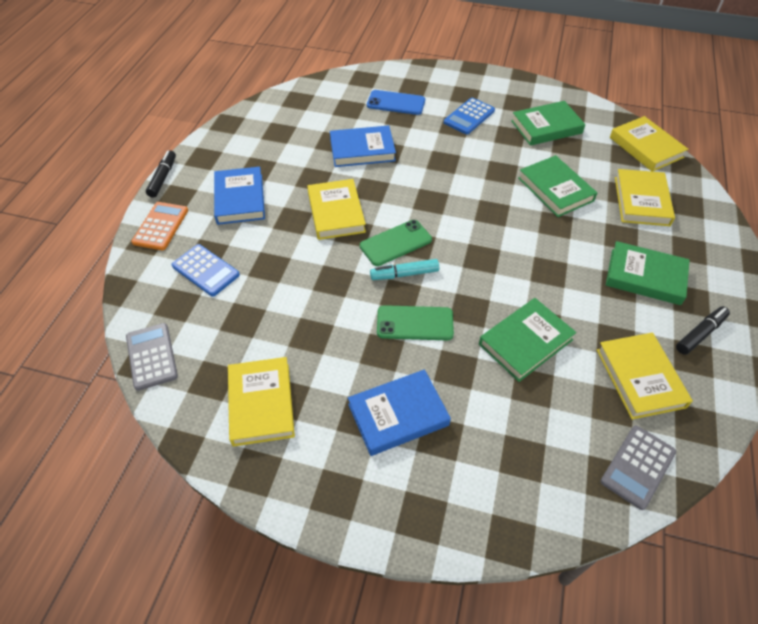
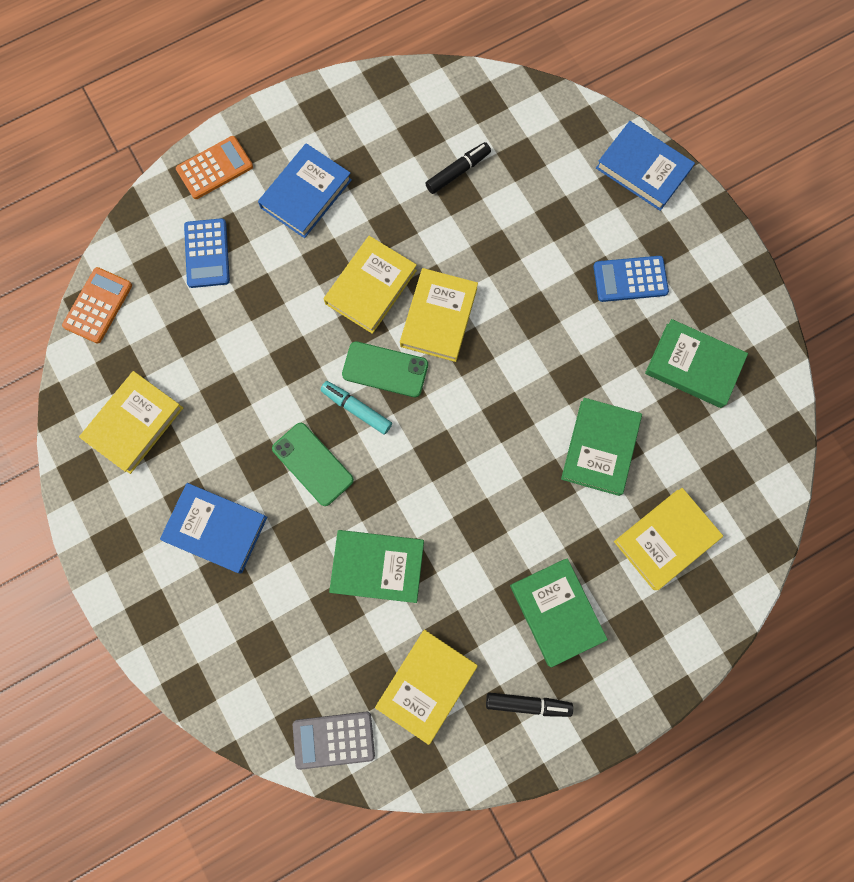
camera: 45 degrees right, 25 degrees up
(151, 356) = (98, 305): grey calculator -> orange calculator
(163, 178) = (266, 106): black marker -> black marker (458, 171)
(362, 150) = (474, 229): blue book -> blue book (643, 169)
(396, 103) = (577, 193): blue phone -> none
(645, 147) = (762, 486): yellow book -> yellow book (438, 317)

